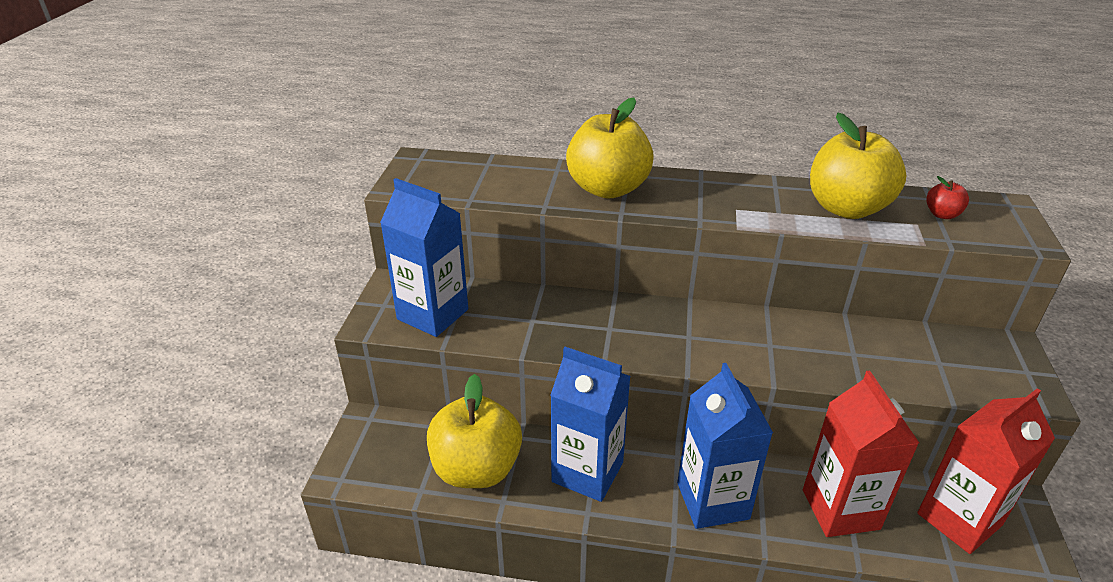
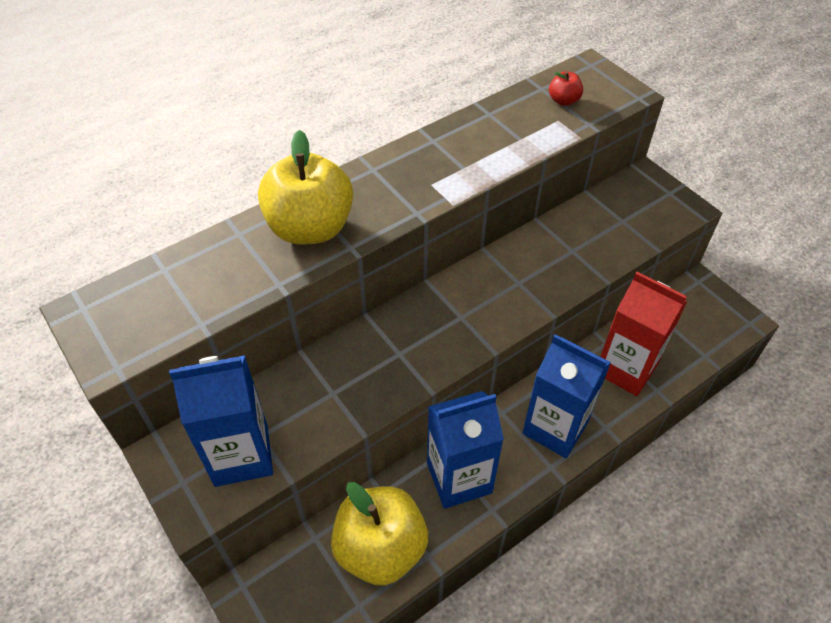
camera: 45 degrees left, 15 degrees up
(846, 208) = (502, 133): yellow apple -> none
(959, 519) = (685, 321): red carton -> none

